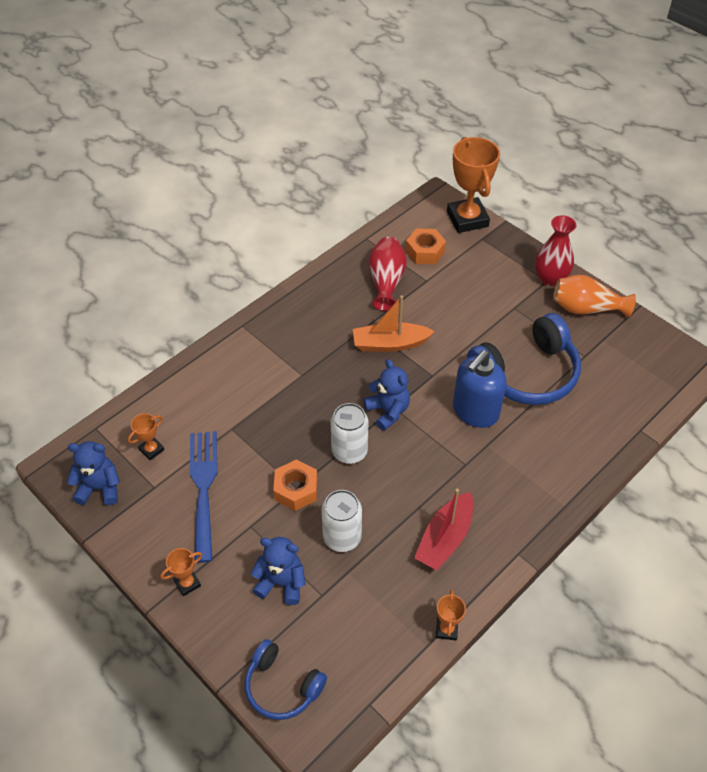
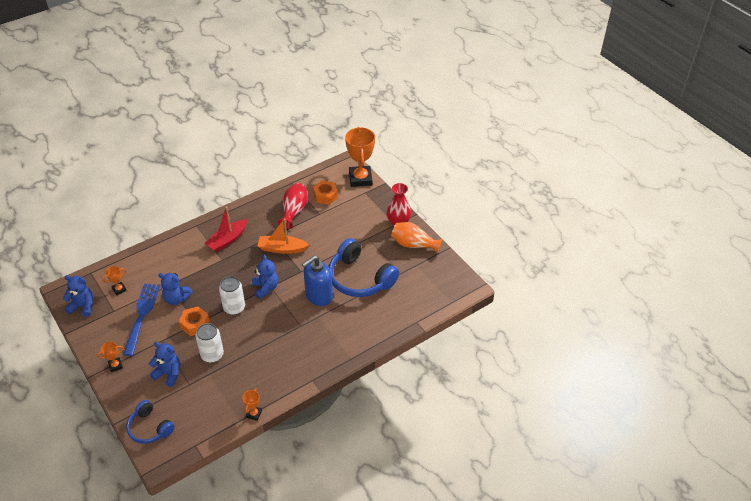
camera: 10 degrees right, 5 degrees down
(251, 450) = (176, 298): none -> blue teddy bear
(445, 538) = (272, 365): red boat -> red boat (227, 240)
(527, 374) = (359, 278): blue headphones -> blue headphones turned 60 degrees clockwise

